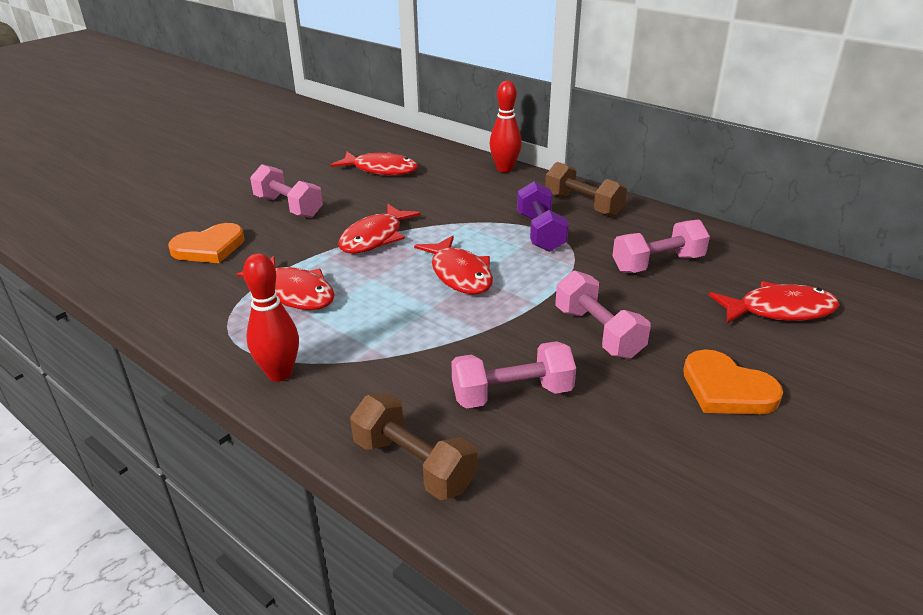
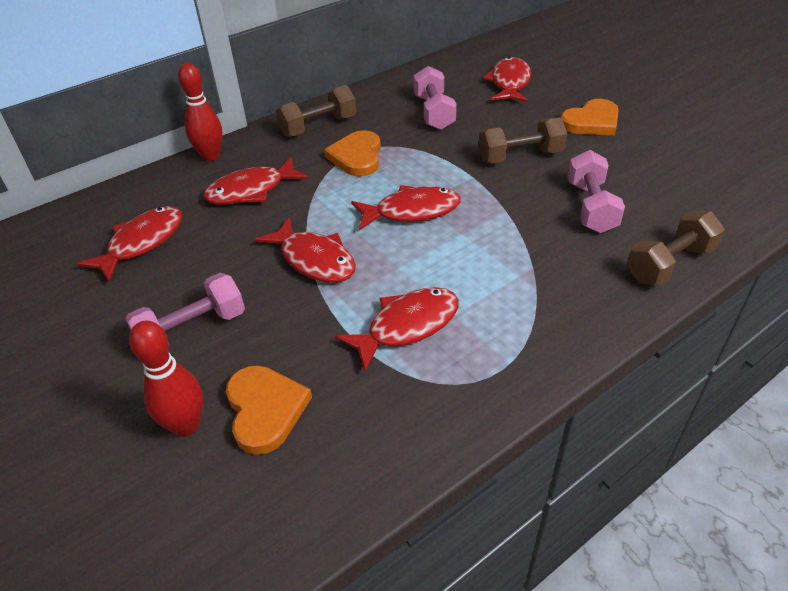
camera: 75 degrees left, 10 degrees up
(279, 373) = (550, 339): red bowling pin -> red bowling pin (186, 425)
(462, 195) = (251, 191): none -> red fish
(540, 232) = (357, 157): purple dumbbell -> orange heart
(598, 332) = (520, 156): pink dumbbell -> brown dumbbell

